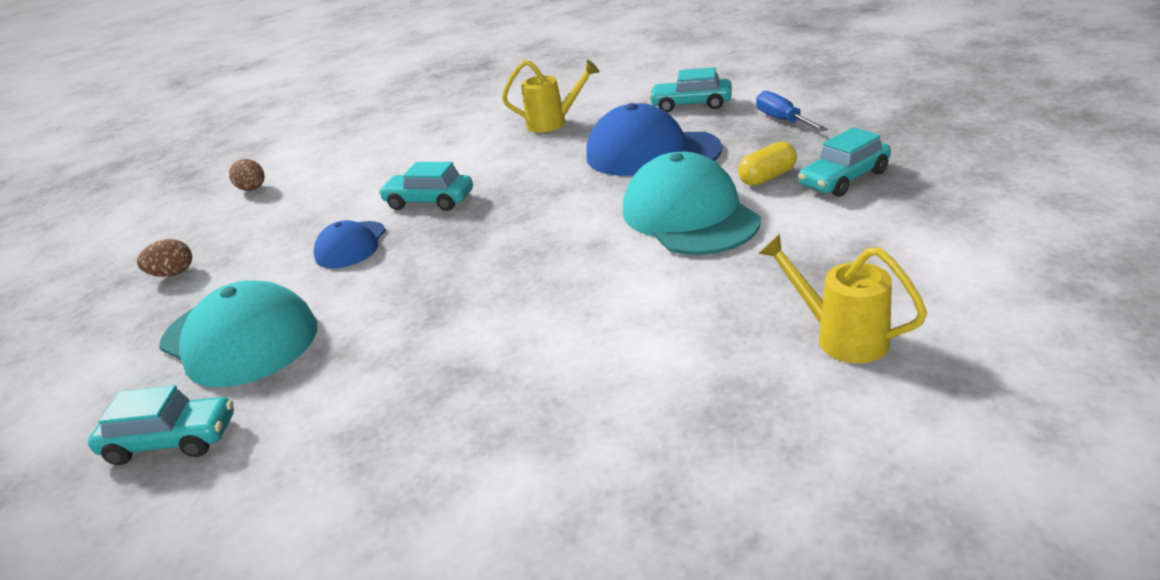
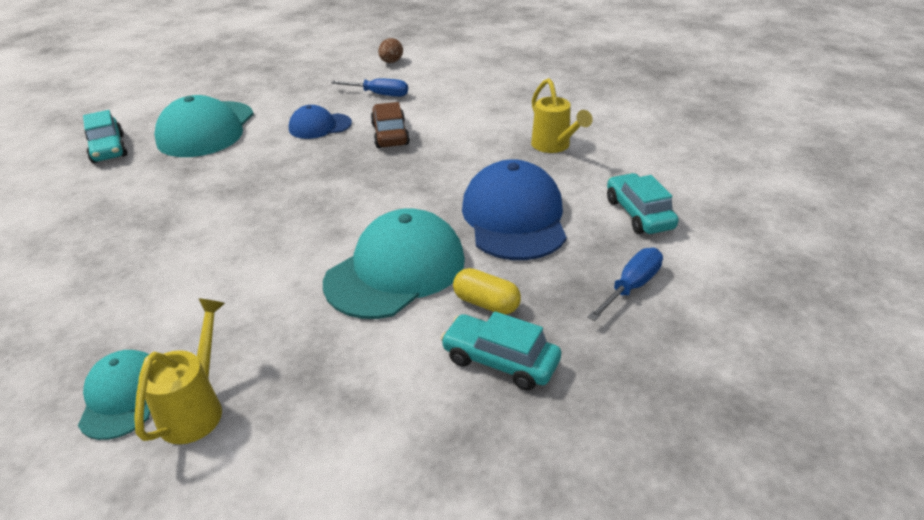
camera: 60 degrees right, 5 degrees up
(173, 274) = (277, 80): brown egg -> none
(326, 202) = (379, 94): none -> blue screwdriver
(429, 201) = (390, 134): turquoise car -> brown car
(801, 390) = (123, 396): none -> turquoise cap

